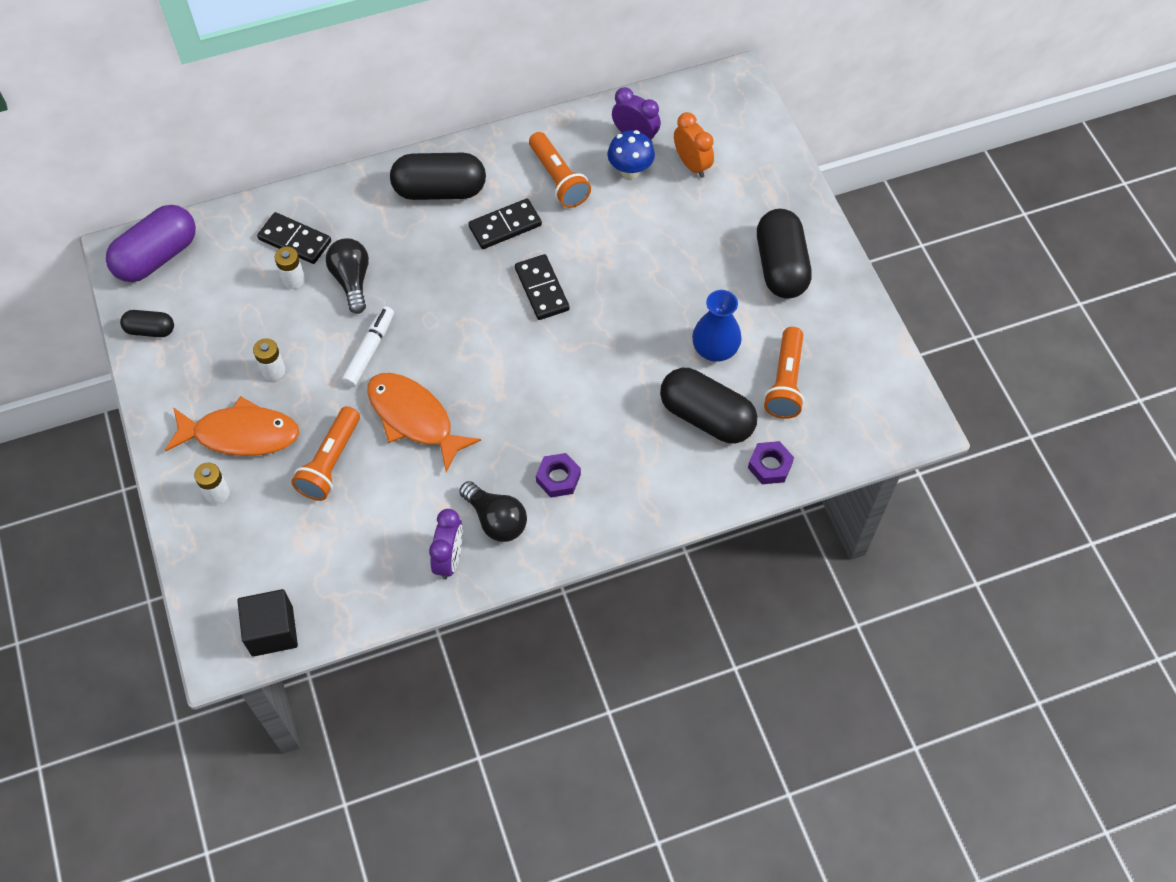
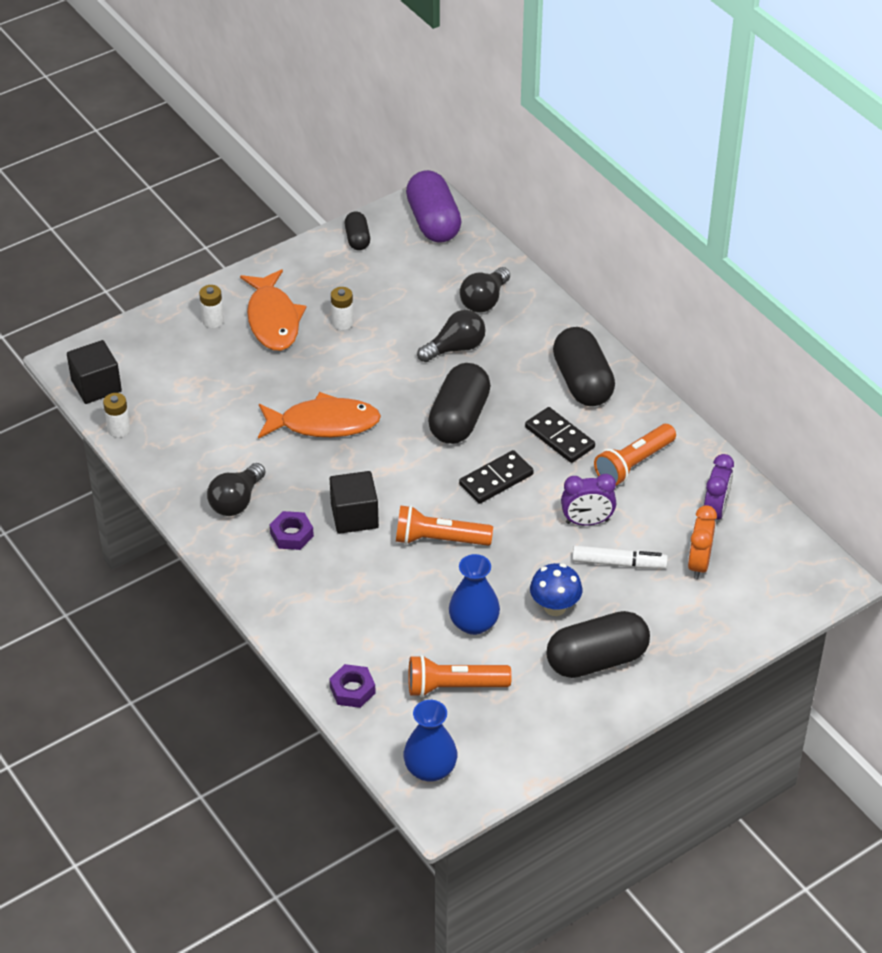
camera: 75 degrees right, 15 degrees down
(157, 256) = (433, 222): purple capsule -> purple capsule turned 45 degrees clockwise
(293, 280) = (441, 311): white battery -> white battery (119, 429)
(295, 240) = (484, 301): black domino -> black light bulb
(330, 462) = (263, 381): orange flashlight -> orange flashlight (439, 539)
(369, 350) = (384, 378): white marker -> white marker (619, 563)
(414, 418) = (324, 423): orange fish -> orange fish turned 60 degrees clockwise
(449, 559) = (190, 479): purple clock -> purple clock (587, 521)
(551, 417) = (354, 516): none -> black cube
(630, 170) = (669, 516): blue mushroom -> blue mushroom (555, 607)
(692, 165) = (699, 564): orange clock -> orange clock turned 150 degrees clockwise
(706, 417) = (392, 631): black capsule -> black capsule (459, 419)
(875, 422) = (430, 769): none -> blue vase

